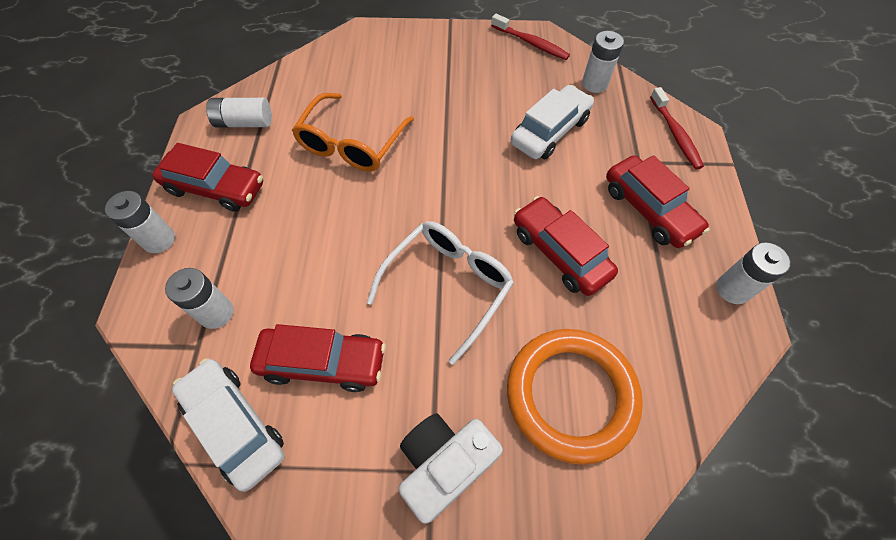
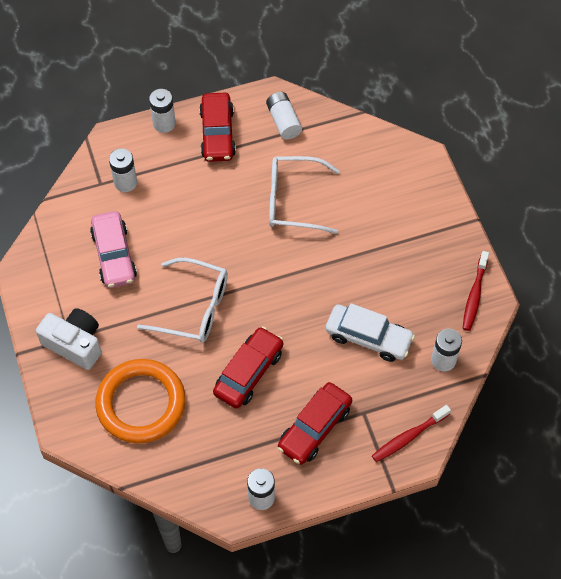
camera: 70 degrees right, 0 degrees up
(235, 425) = (62, 227): white car -> none
(323, 362) = (114, 255): red car -> pink car
(351, 144) = (293, 201): orange glasses -> white glasses

